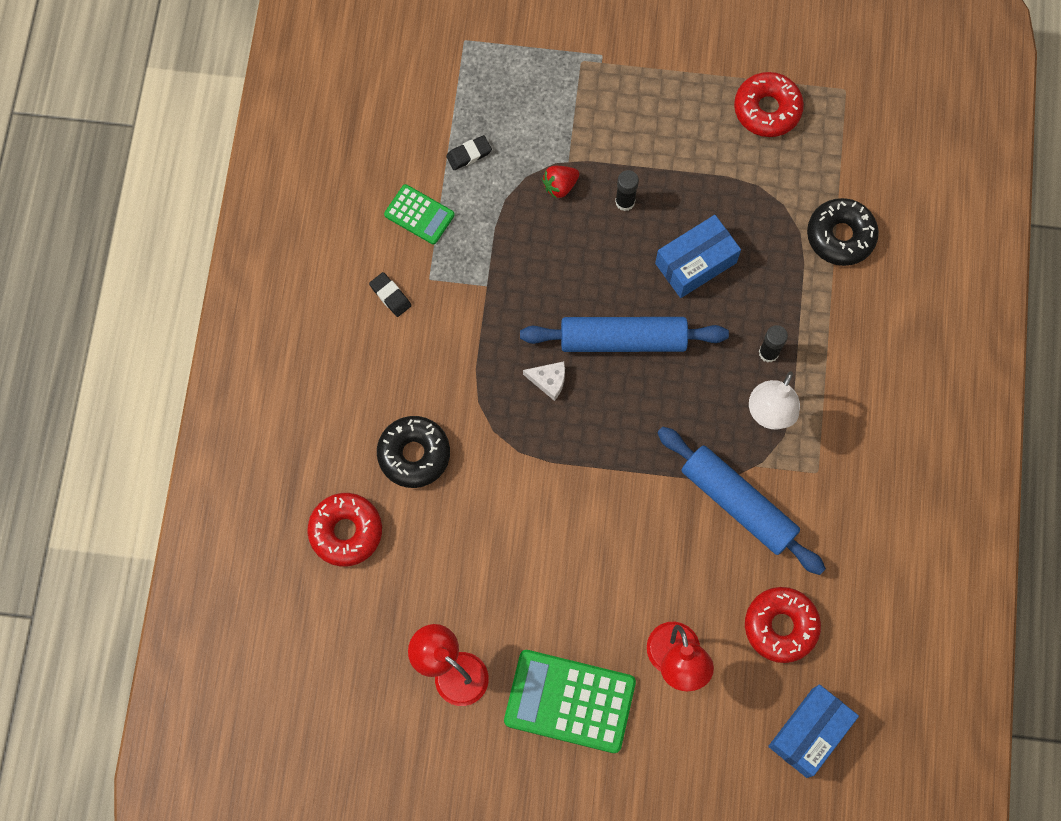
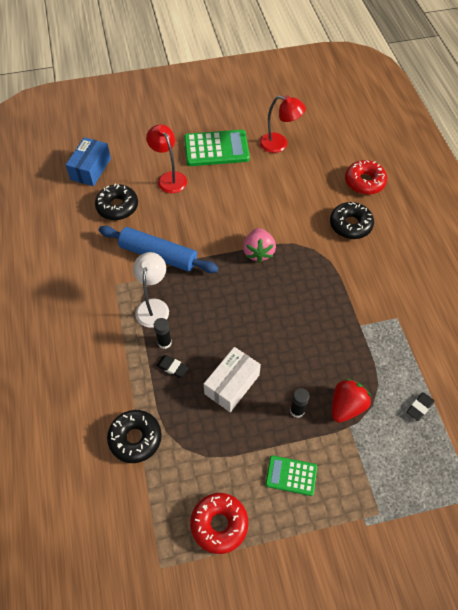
camera: 160 degrees right, 15 degrees down
(390, 296) = (414, 300): black eraser -> black eraser (172, 367)
(419, 214) = (427, 355): green calculator -> green calculator (291, 475)
(548, 381) = (295, 284): white cheese -> none
(560, 186) = (346, 406): red strawberry -> red strawberry, size x1.54
(581, 454) = (258, 252): none -> pink strawberry
(623, 339) = (260, 321): blue rolling pin -> none
(695, 263) = (232, 384): blue box -> white box
(780, 626) = (117, 207): red donut -> black donut

